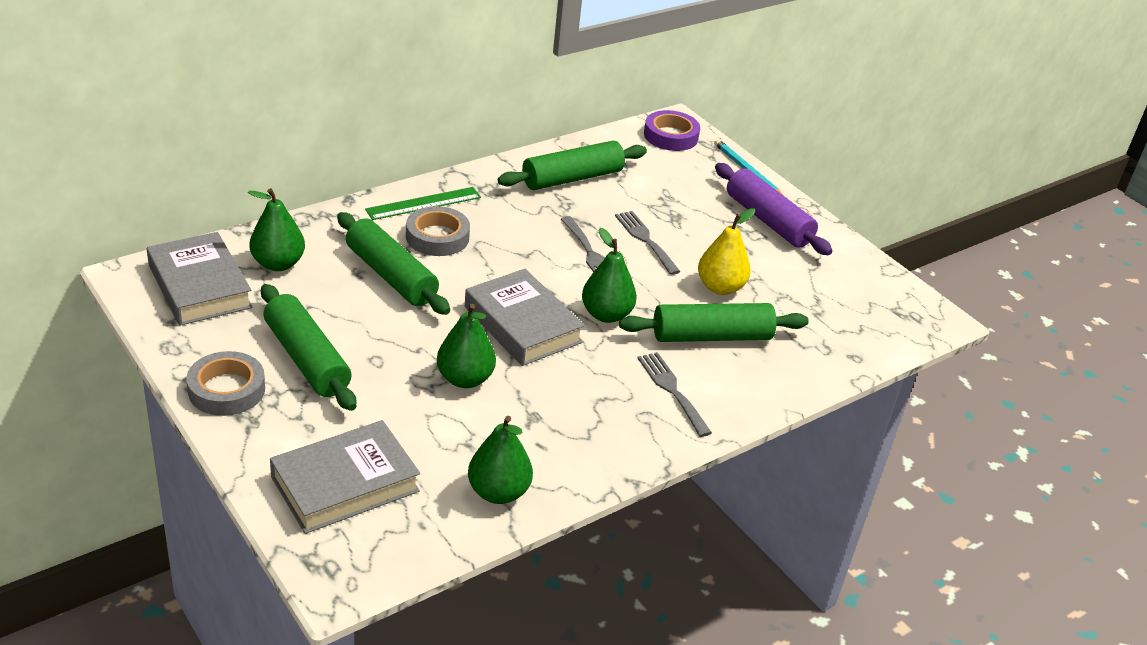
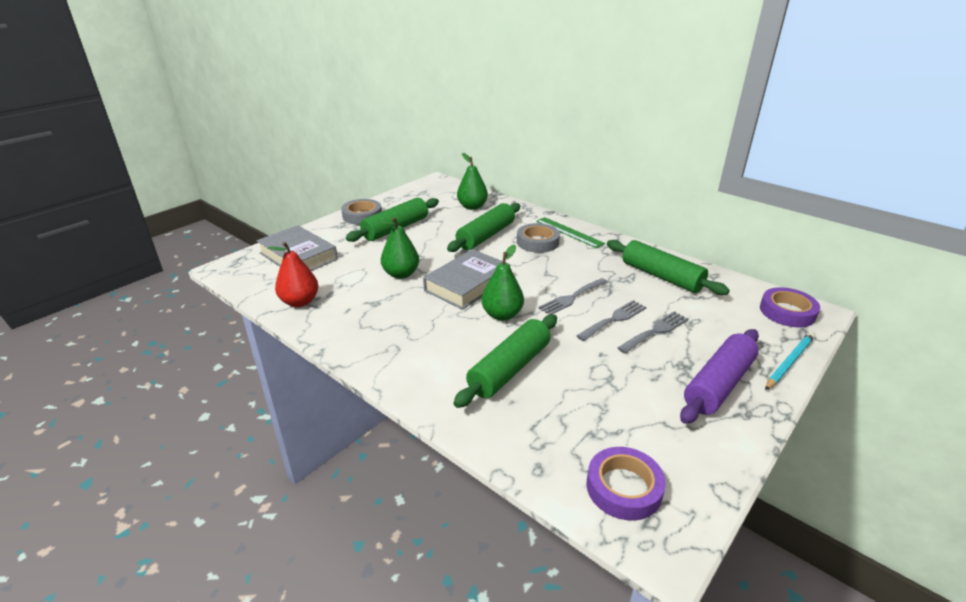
camera: 80 degrees right, 5 degrees down
(199, 286) = (439, 194): grey book -> none
(498, 492) = (300, 302): green pear -> red pear
(672, 390) = (428, 357): grey fork -> grey fork (655, 331)
(711, 336) = (509, 369): green rolling pin -> green rolling pin turned 60 degrees clockwise
(720, 287) = (582, 366): yellow pear -> none
(881, 317) = (624, 488): none -> purple tape

